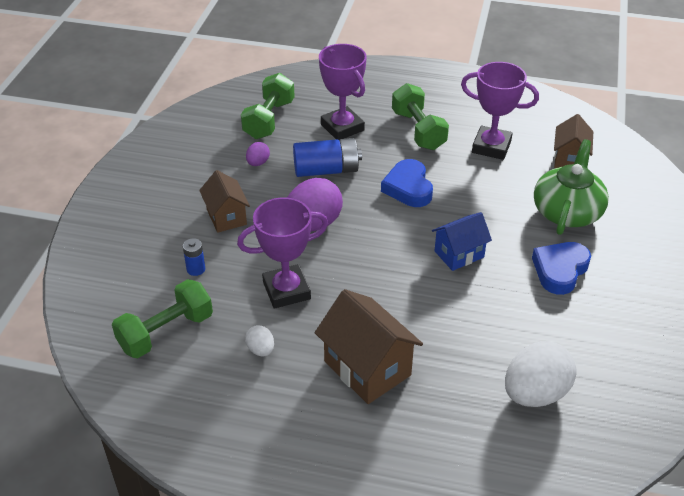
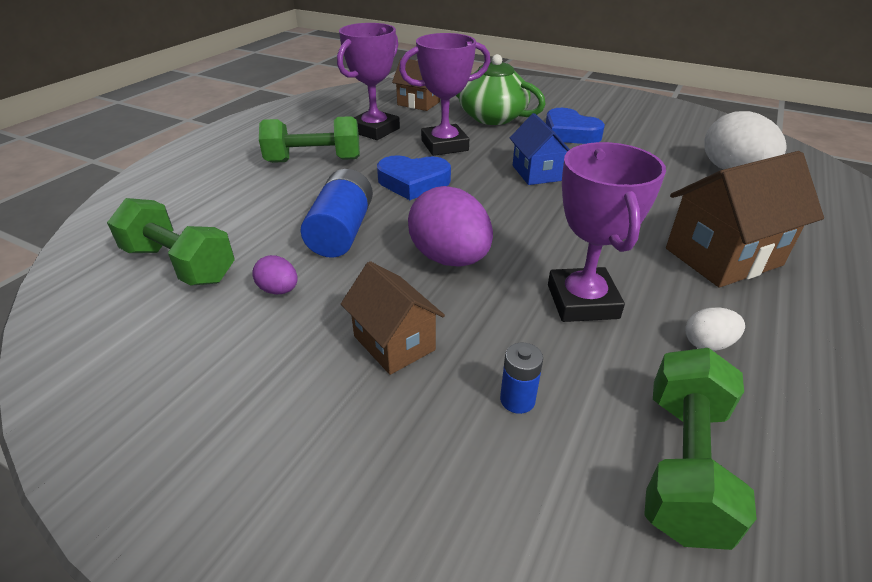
camera: 75 degrees left, 5 degrees down
(166, 332) = (683, 464): green dumbbell -> green dumbbell turned 45 degrees clockwise
(226, 217) = (394, 343): brown house -> brown house turned 60 degrees clockwise
(342, 127) = (261, 206): purple trophy -> purple trophy (444, 145)

